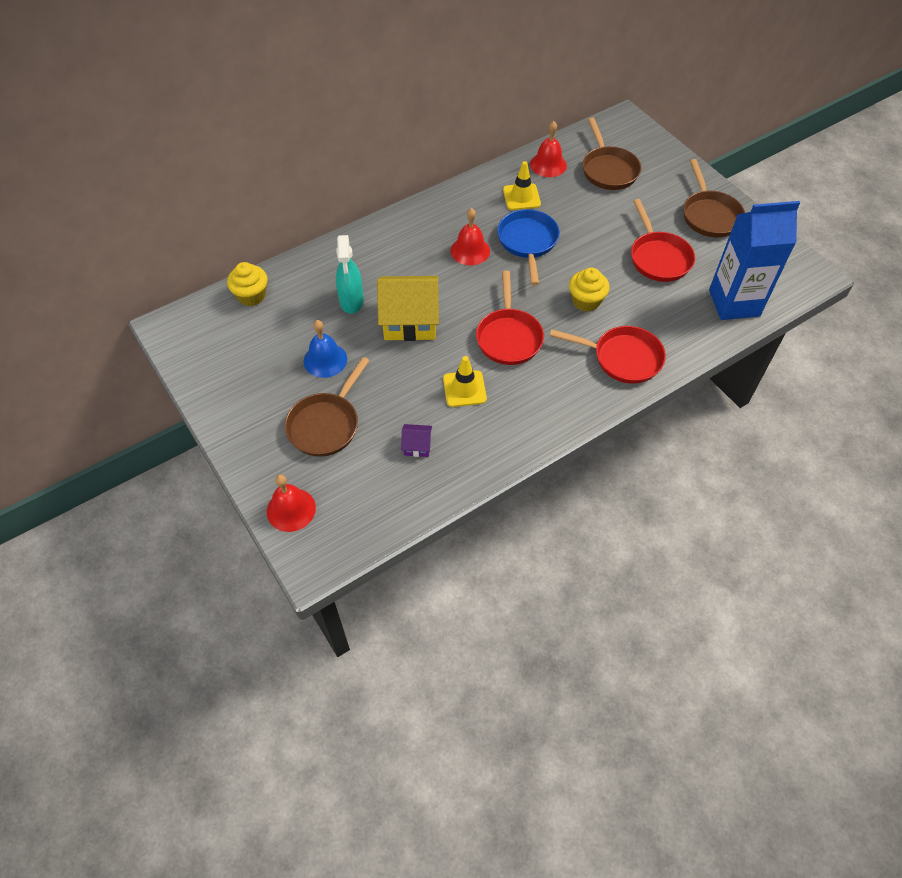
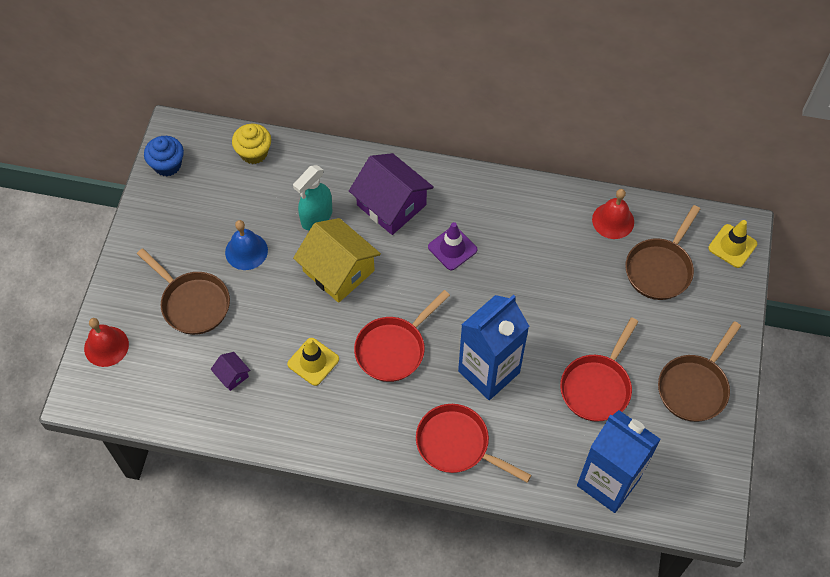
camera: 45 degrees right, 5 degrees up
(189, 352) = (167, 165): none -> blue cupcake
(326, 424) = (193, 303): brown pan -> brown pan turned 120 degrees counterclockwise
(396, 256) = (391, 205): none -> purple house
(470, 250) = (452, 248): red bell -> purple traffic cone
(521, 197) = (552, 233): yellow traffic cone -> yellow traffic cone (732, 246)
(528, 242) = (506, 280): blue pan -> none
(586, 301) = (489, 372): yellow cupcake -> blue carton
(622, 358) = (457, 444): red pan -> red pan turned 150 degrees clockwise

